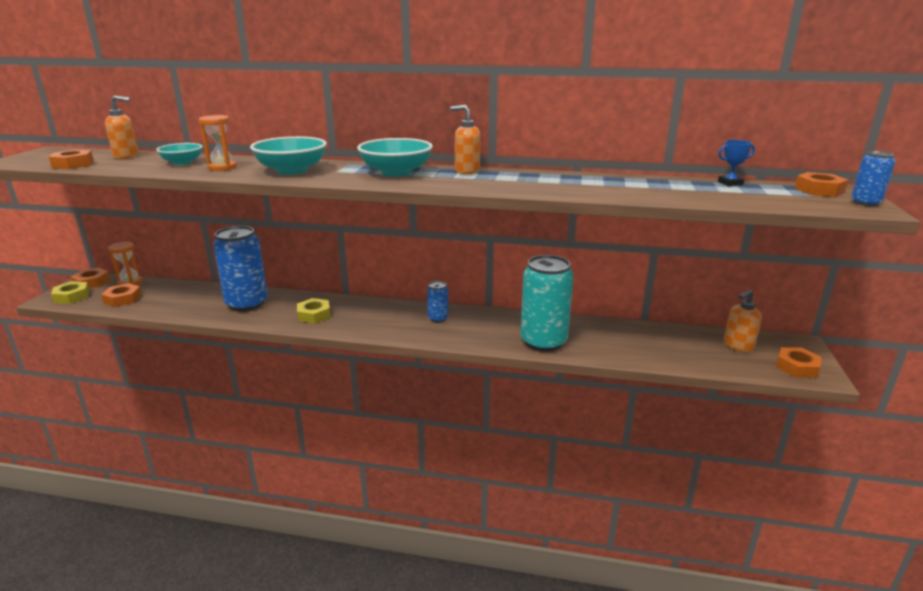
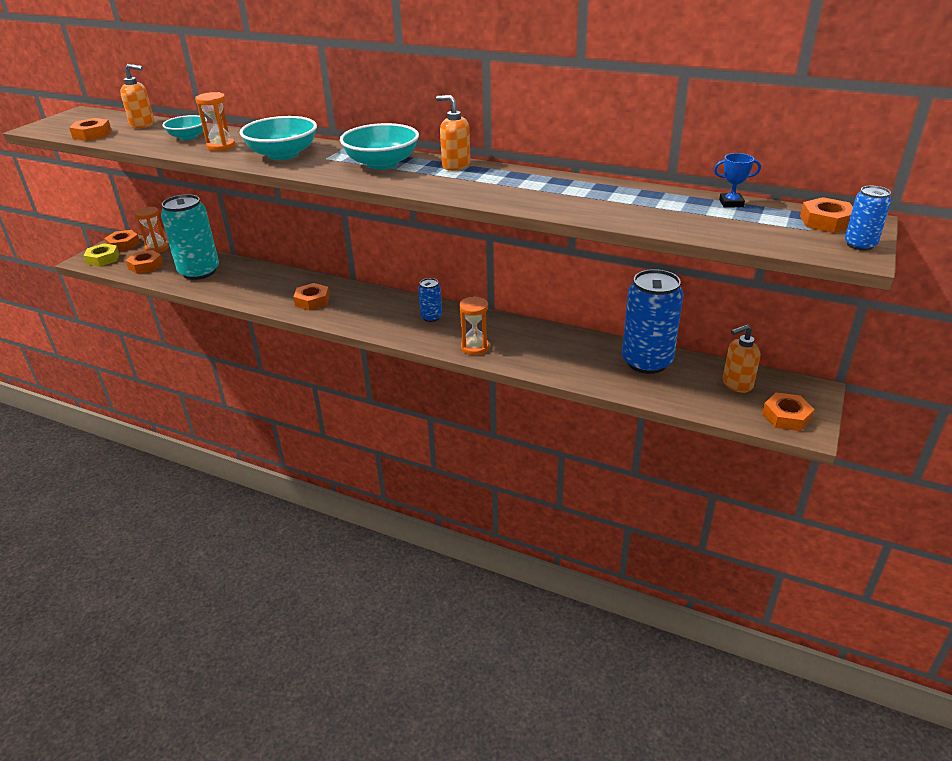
camera: 15 degrees right, 10 degrees up
(247, 303) = (254, 282): blue can -> blue can (647, 362)
(314, 315) = (312, 301): yellow nut -> orange nut
(493, 340) = (475, 347): none -> orange hourglass
(543, 342) = (525, 355): turquoise can -> turquoise can (199, 272)

